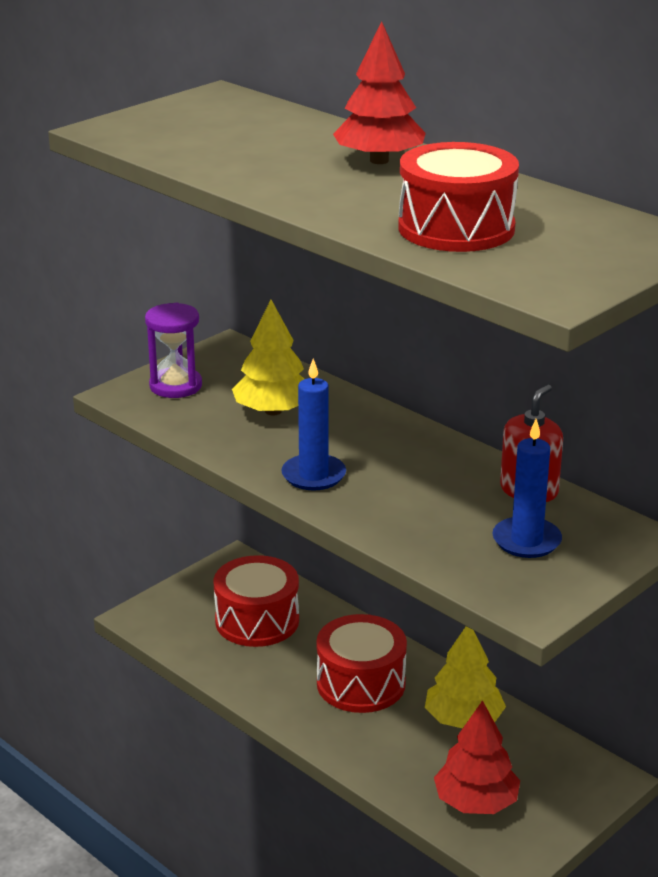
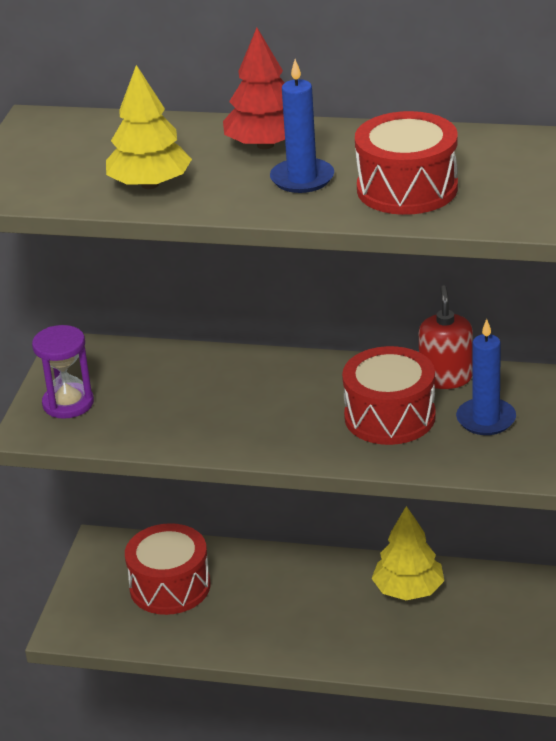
camera: 30 degrees left, 5 degrees up
(273, 411) = (177, 392): yellow tree -> yellow tree (150, 184)
(313, 475) = (273, 435): blue candle -> blue candle (302, 179)
(361, 683) = (304, 599): red drum -> red drum (390, 417)
(476, 802) = (475, 649): red tree -> none

